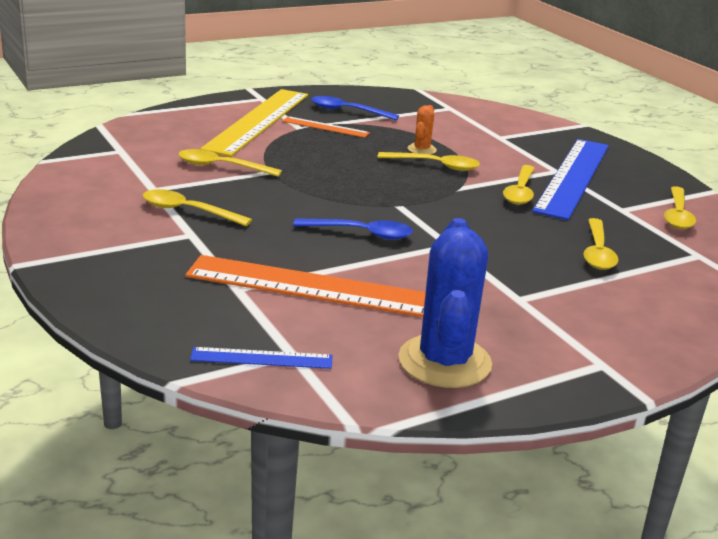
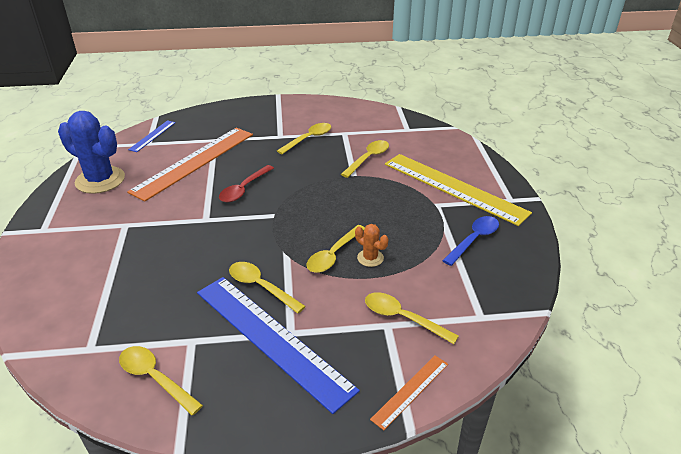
camera: 115 degrees right, 10 degrees up
(325, 127) = (435, 218): orange ruler -> orange ruler (410, 391)
(361, 233) = (244, 189): blue spoon -> red spoon
(597, 252) = (142, 287): yellow spoon -> yellow spoon (403, 318)

